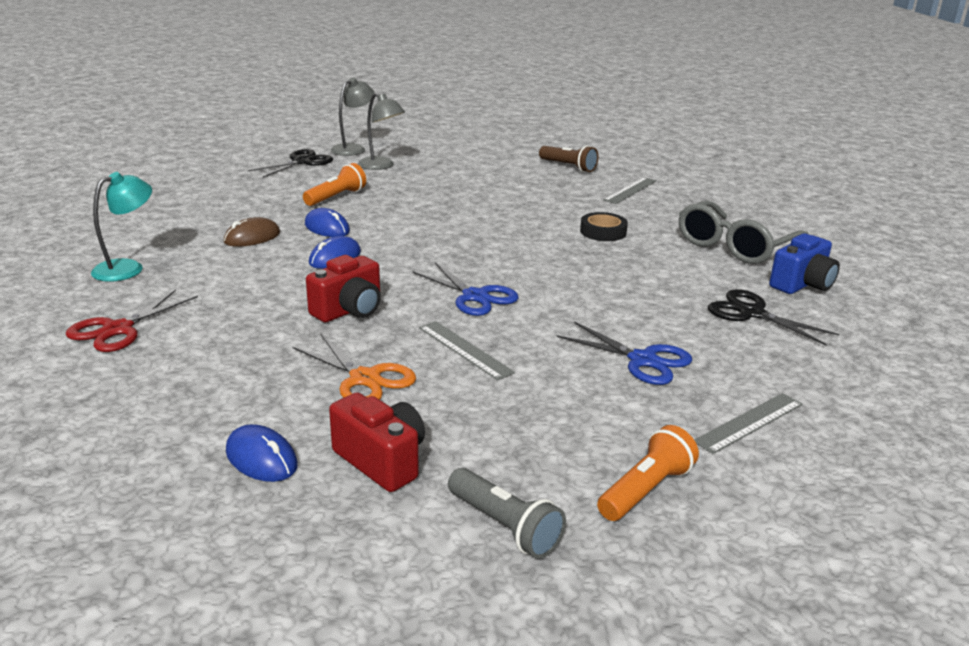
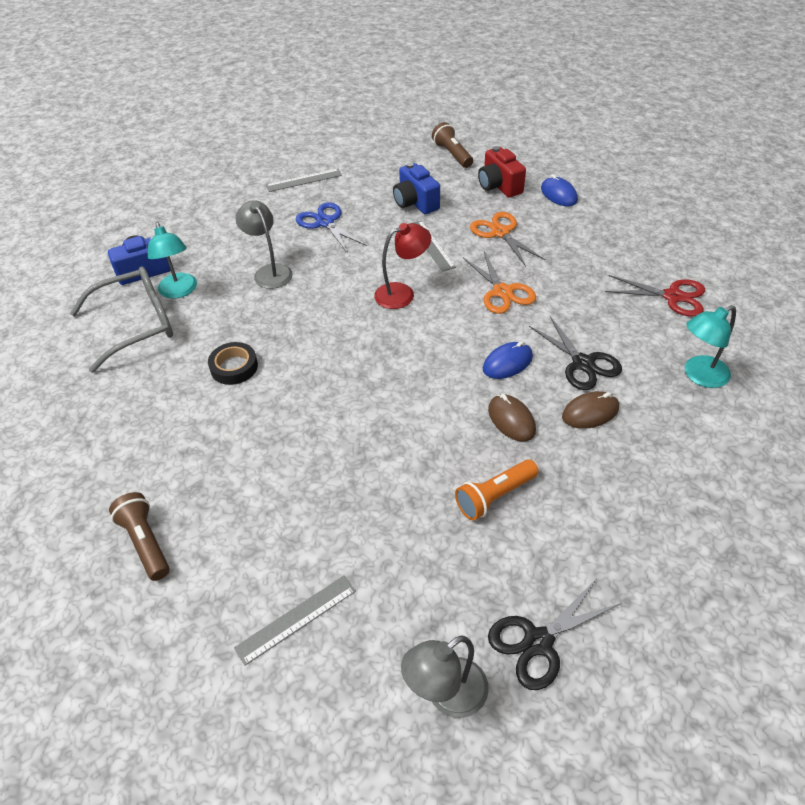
camera: 160 degrees left, 20 degrees up
(118, 329) = (672, 296): red scissors -> red scissors turned 60 degrees clockwise
(327, 228) = (511, 420): blue mouse -> brown mouse
(349, 310) = (502, 292): red camera -> orange scissors
(381, 166) = (415, 598): grey lamp -> grey lamp (269, 272)
(475, 296) = (402, 293): blue scissors -> red lamp
(505, 526) = (452, 154): grey flashlight -> brown flashlight
(523, 408) = (415, 203): none -> blue camera
(630, 190) = (127, 452): grey ruler -> grey ruler (296, 619)
(646, 489) = (382, 159): orange flashlight -> none
(732, 272) = (179, 291): none -> turquoise lamp
(751, 313) = (216, 248): black scissors -> black scissors (583, 363)

